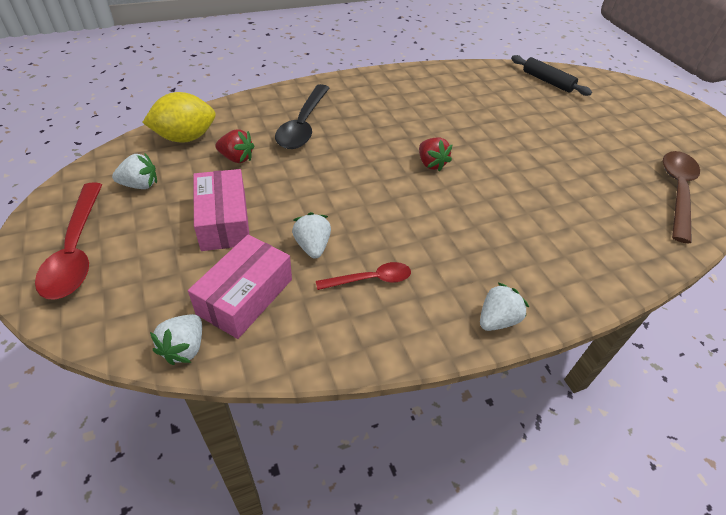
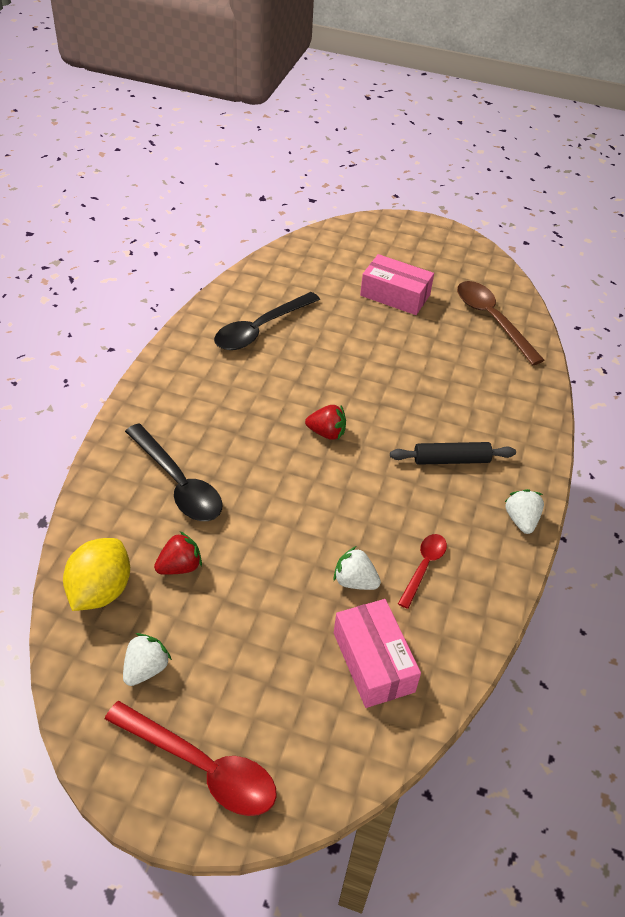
camera: 50 degrees left, 0 degrees up
(184, 348) = (396, 734): white strawberry -> none
(224, 221) = (265, 627): pink box -> pink box (395, 295)
(475, 93) = (260, 329): none -> black spoon
(547, 81) = (294, 271): black rolling pin -> black rolling pin (451, 460)

